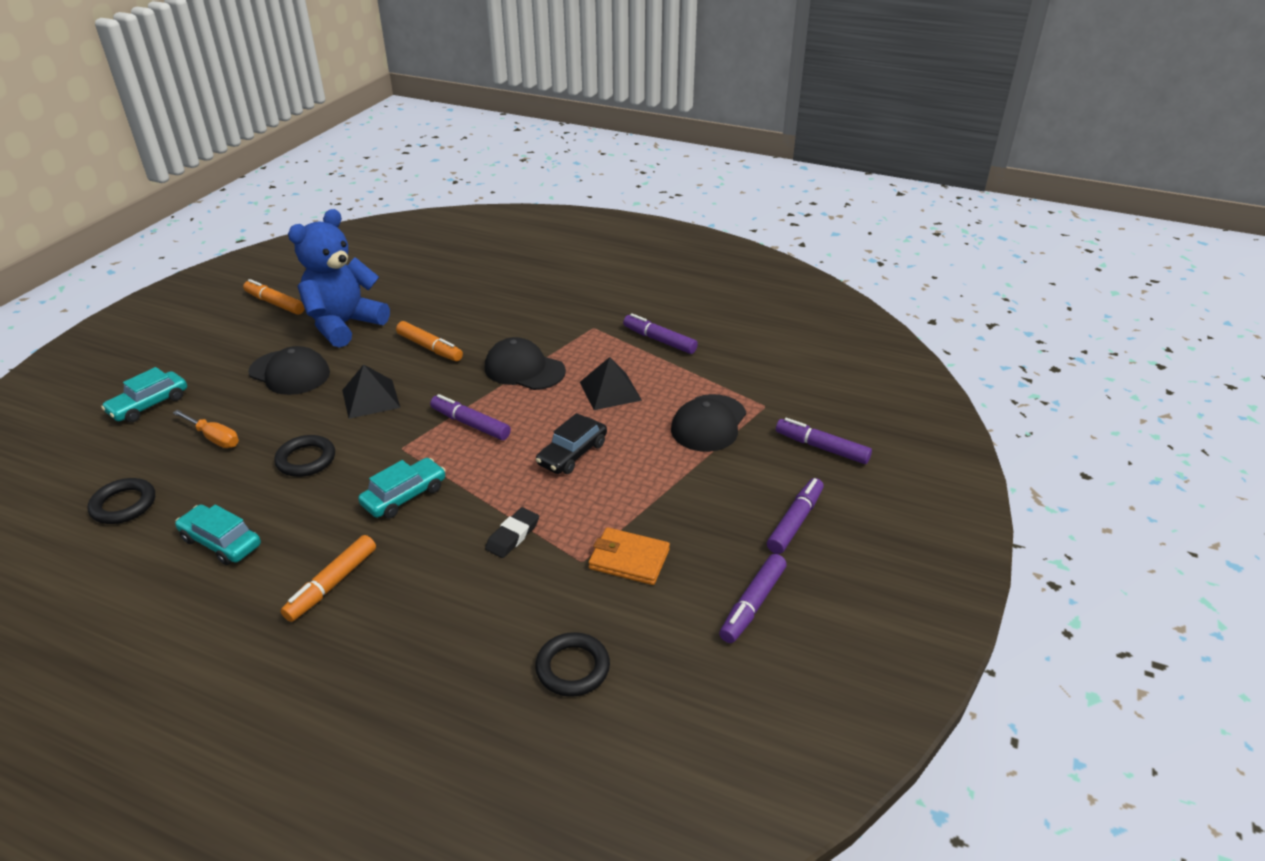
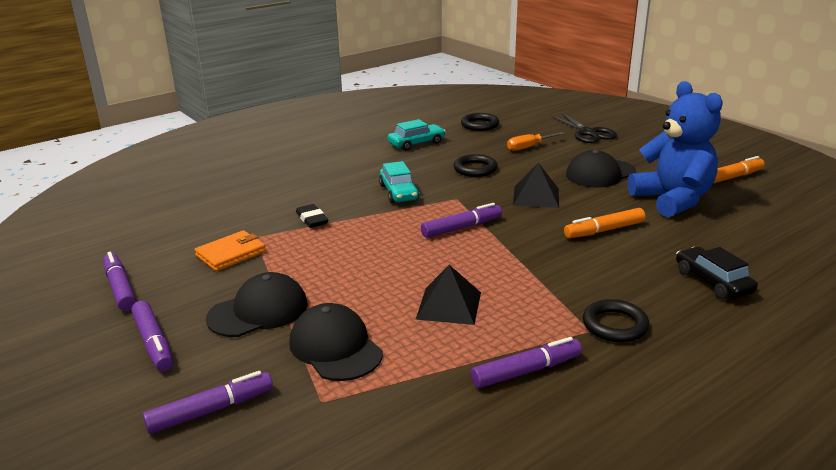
camera: 120 degrees right, 10 degrees down
(149, 405) = (588, 133): turquoise car -> black scissors
(332, 584) = (343, 165): orange marker -> none
(524, 369) = (528, 268): black cap -> black cap (258, 311)
(572, 454) = (373, 261): black car -> black car (713, 282)
(572, 668) = (181, 214): black ring -> black ring (615, 325)

